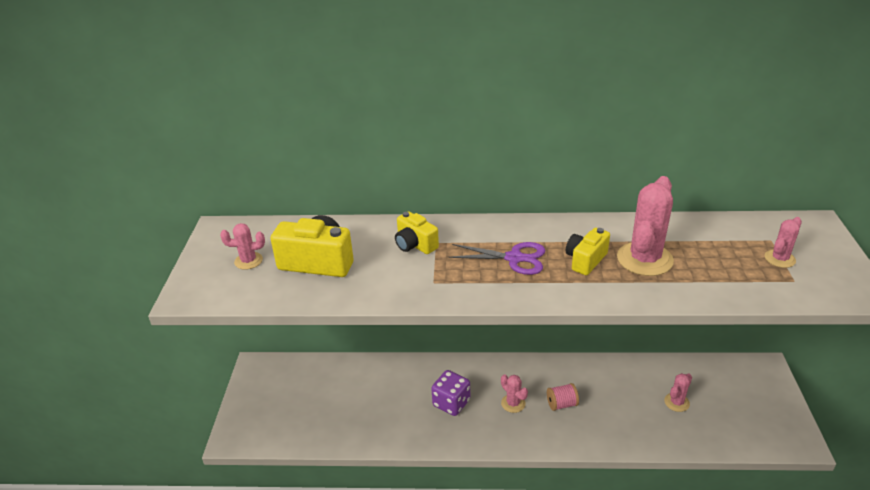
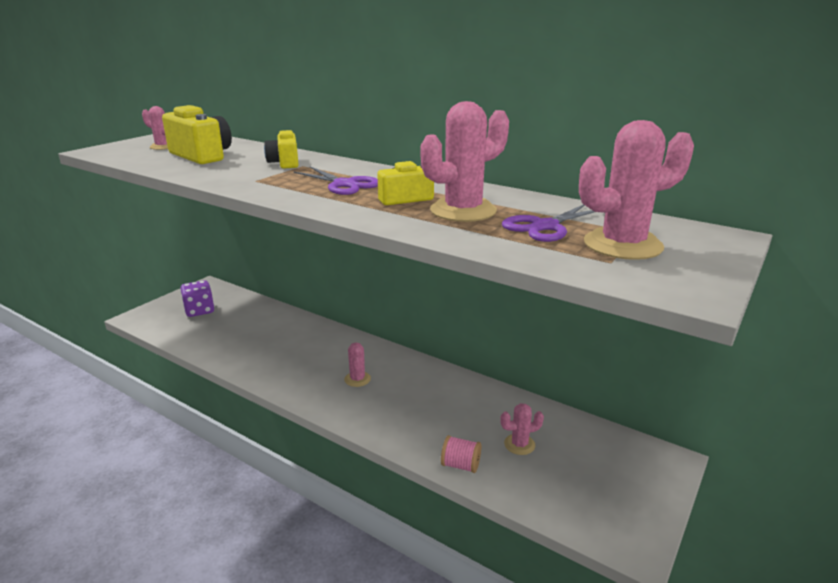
camera: 30 degrees right, 10 degrees down
(451, 403) = (308, 358): purple dice -> purple dice (199, 310)
(561, 404) = (399, 397): pink spool -> pink spool (460, 465)
(716, 256) = (545, 226): none -> purple scissors
(779, 259) = (622, 245): pink cactus -> pink cactus, size x1.90

